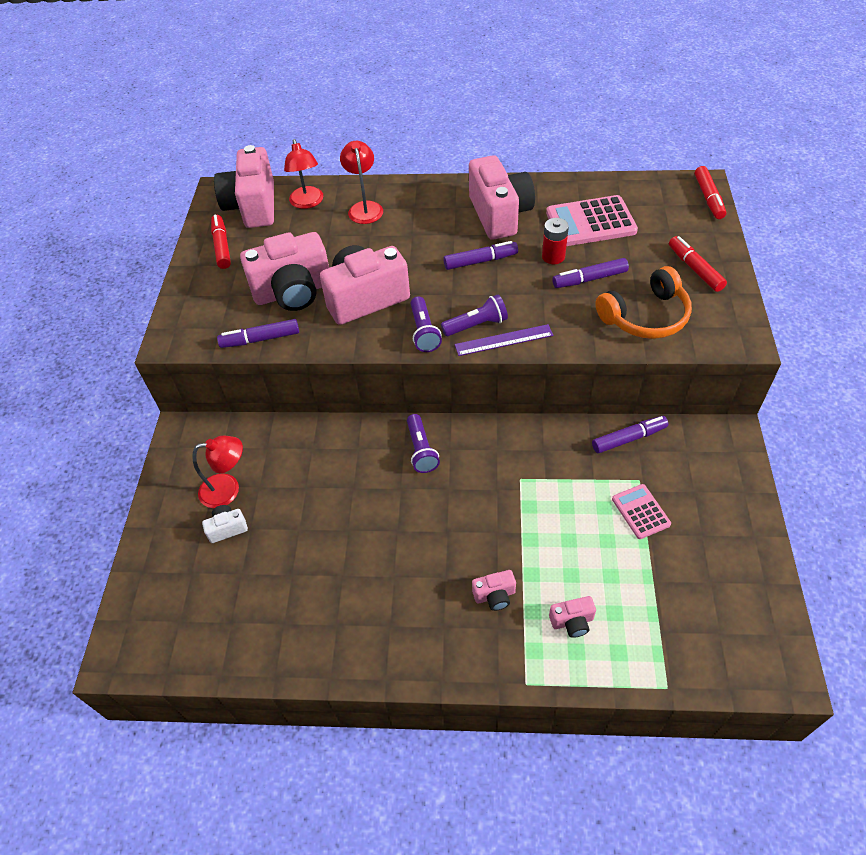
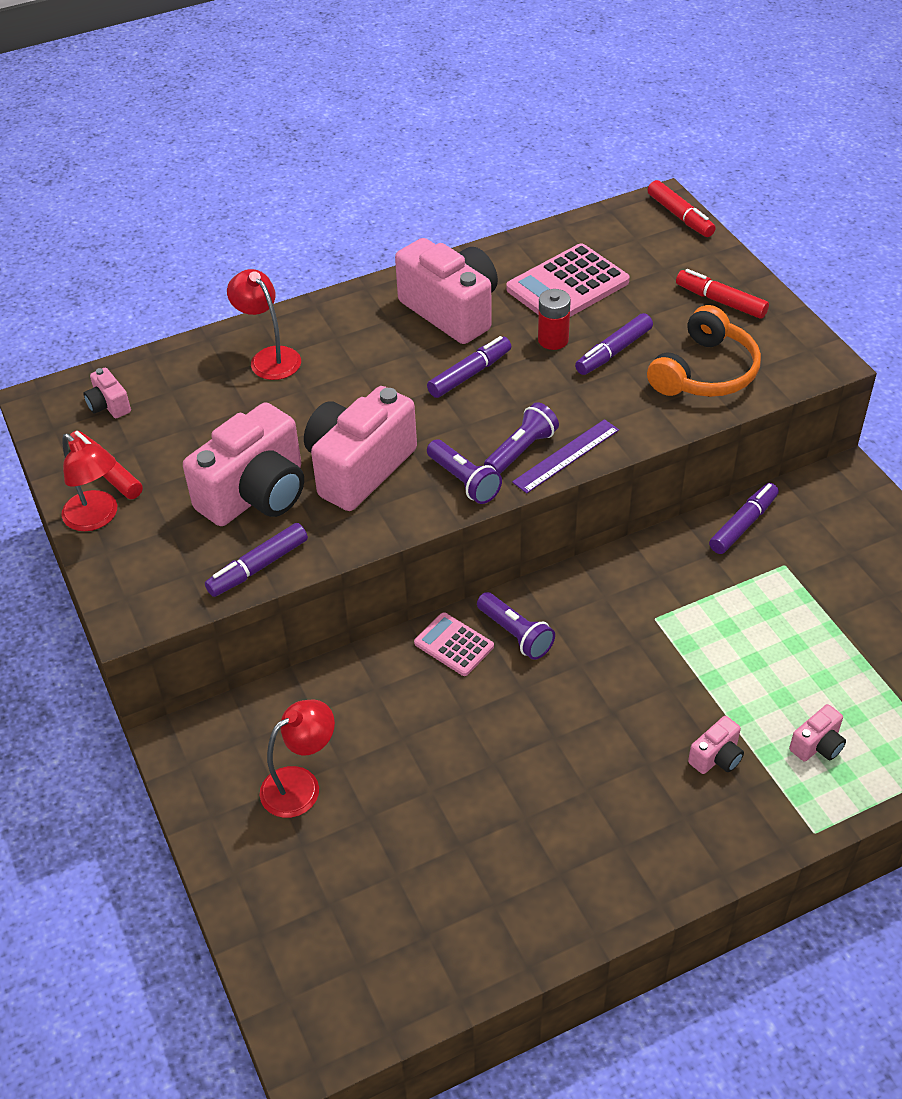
camera: 30 degrees left, 5 degrees down
(227, 528) = (336, 831): white camera -> none
(253, 206) = (109, 405): pink camera -> pink camera, size x0.44
(308, 203) = (185, 376): red lamp -> red lamp (97, 518)
(641, 511) = (809, 598): pink calculator -> pink calculator (454, 645)

